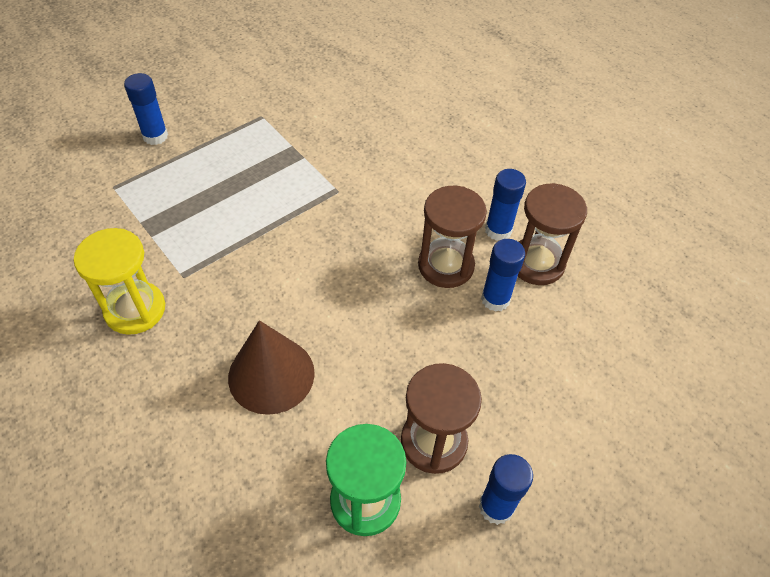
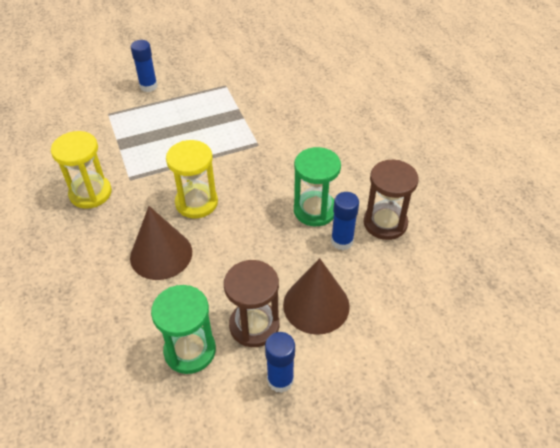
camera: 20 degrees right, 5 degrees down
(289, 290) = (196, 203): none -> yellow hourglass
(446, 265) = (315, 210): brown hourglass -> green hourglass
(498, 230) = (365, 194): blue glue stick -> none
(498, 393) = (316, 305): none -> brown cone

